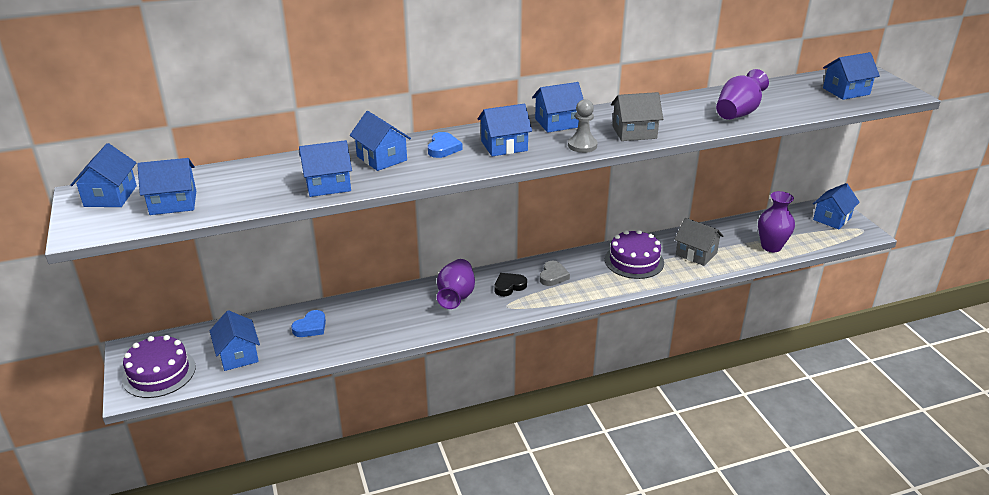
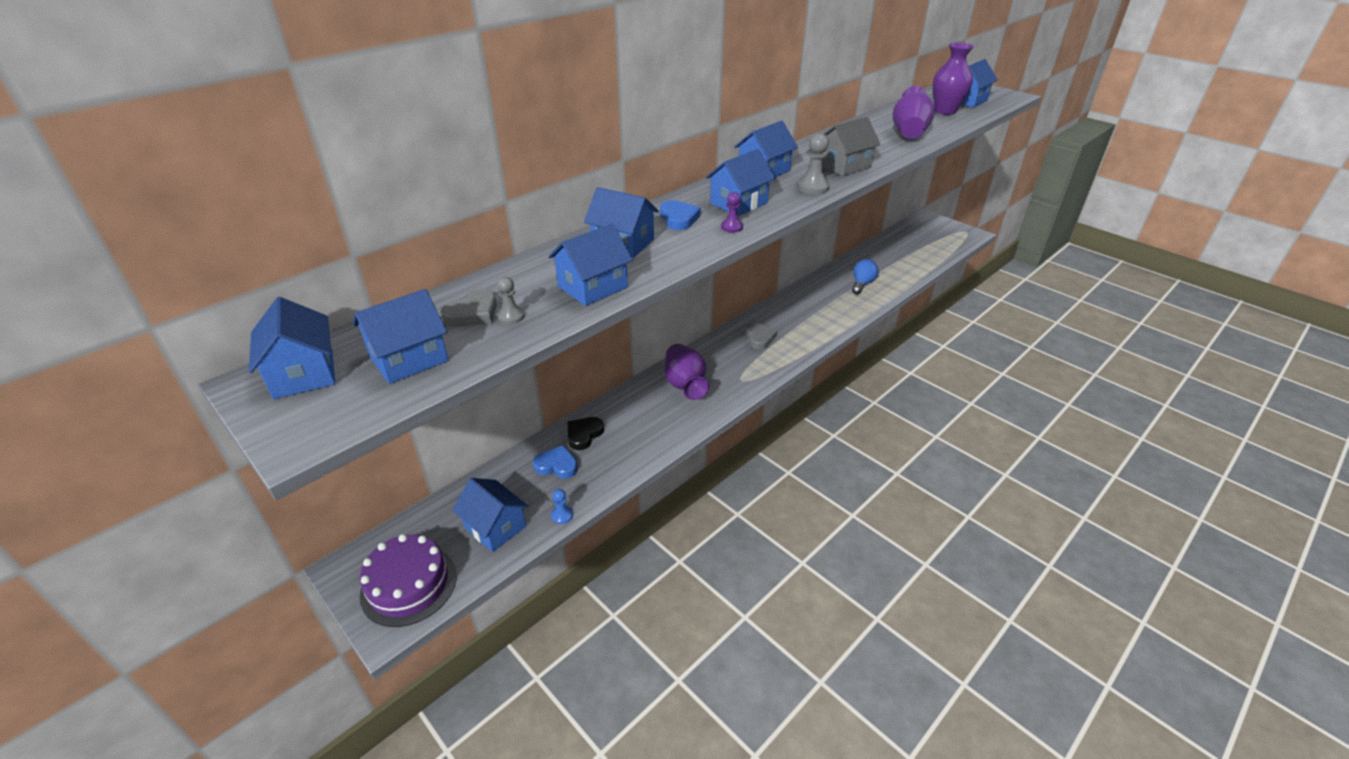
camera: 25 degrees left, 5 degrees up
(236, 183) = (473, 313): none -> grey heart
(256, 192) = (511, 316): none -> grey pawn
(288, 363) = (562, 515): none -> blue pawn
(311, 327) = (556, 465): blue heart -> blue heart turned 90 degrees counterclockwise
(476, 164) = (732, 227): none -> purple pawn
(509, 286) = (727, 359): black heart -> black heart (584, 435)
(634, 261) = (817, 304): purple cake -> none
(696, 254) = (862, 284): grey house -> blue light bulb
(771, 246) = (913, 262): purple vase -> purple vase (945, 111)
(832, 218) = (936, 228): blue house -> none

